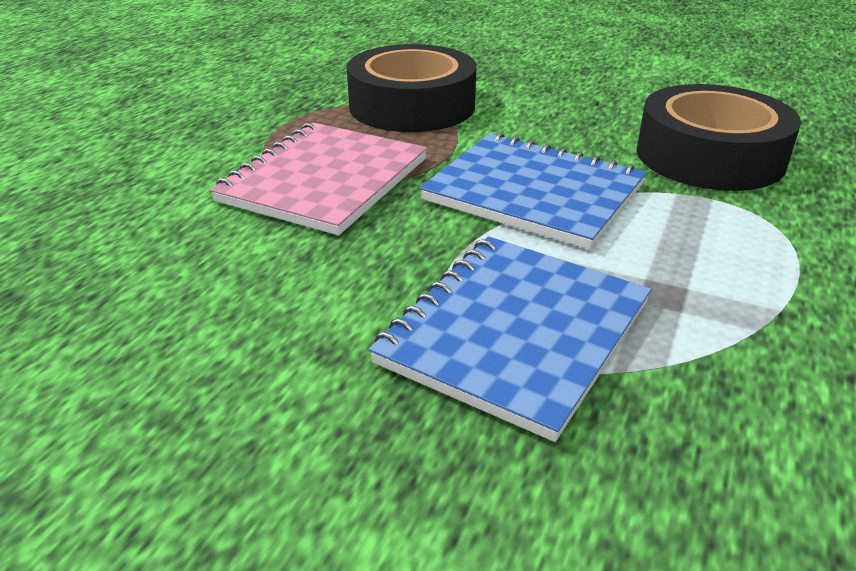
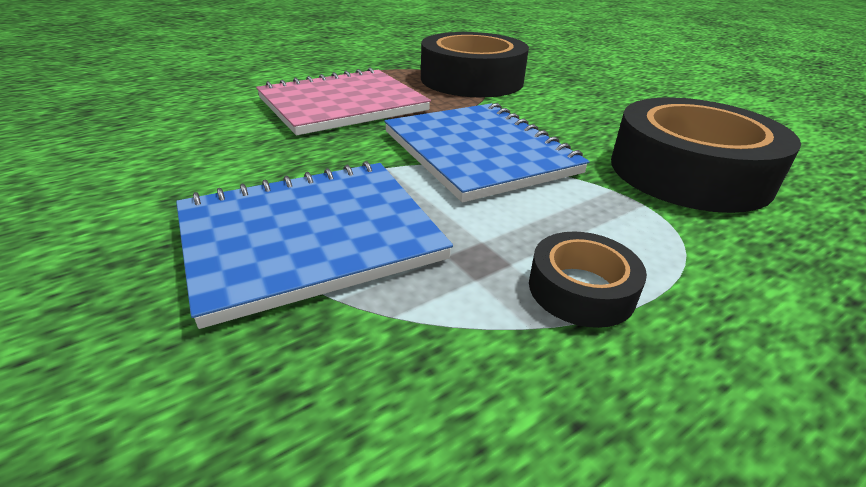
camera: 30 degrees right, 0 degrees up
(754, 287) = (581, 289): none -> black tape

